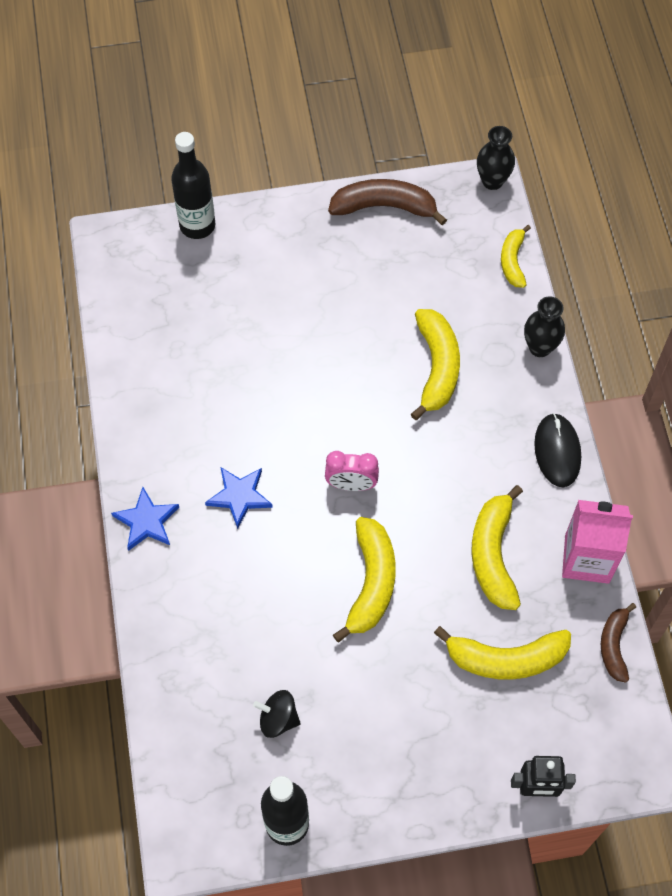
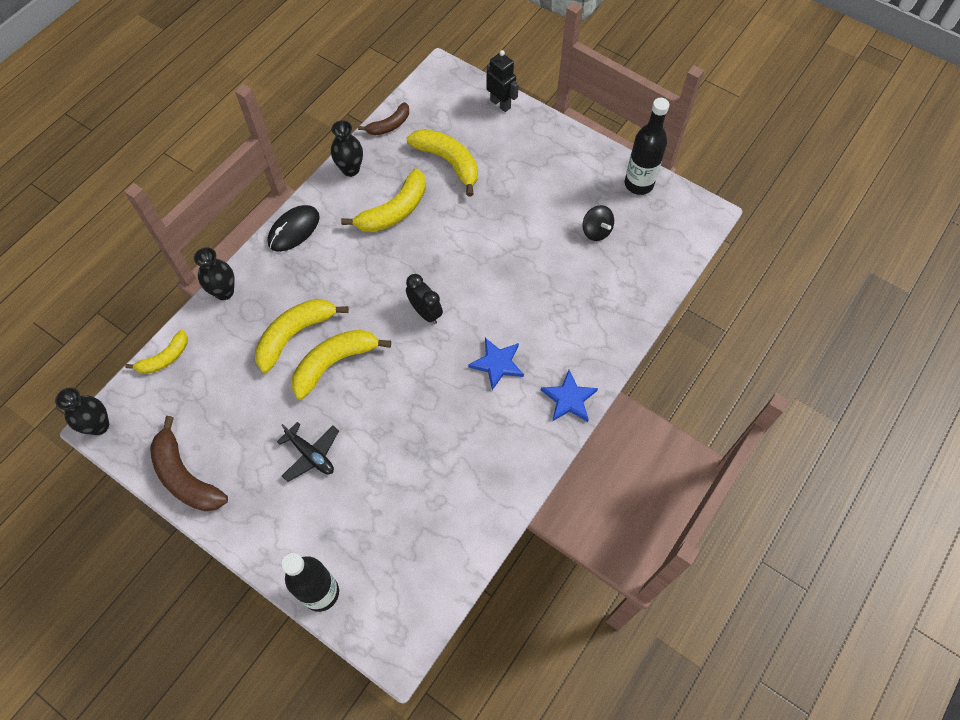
camera: 135 degrees left, 0 degrees up
(311, 297) = (311, 454): none -> black plane
(351, 485) = (425, 312): pink clock -> black clock
(371, 583) = (474, 252): yellow banana -> yellow banana (334, 363)
(587, 558) = (350, 169): pink carton -> black vase

